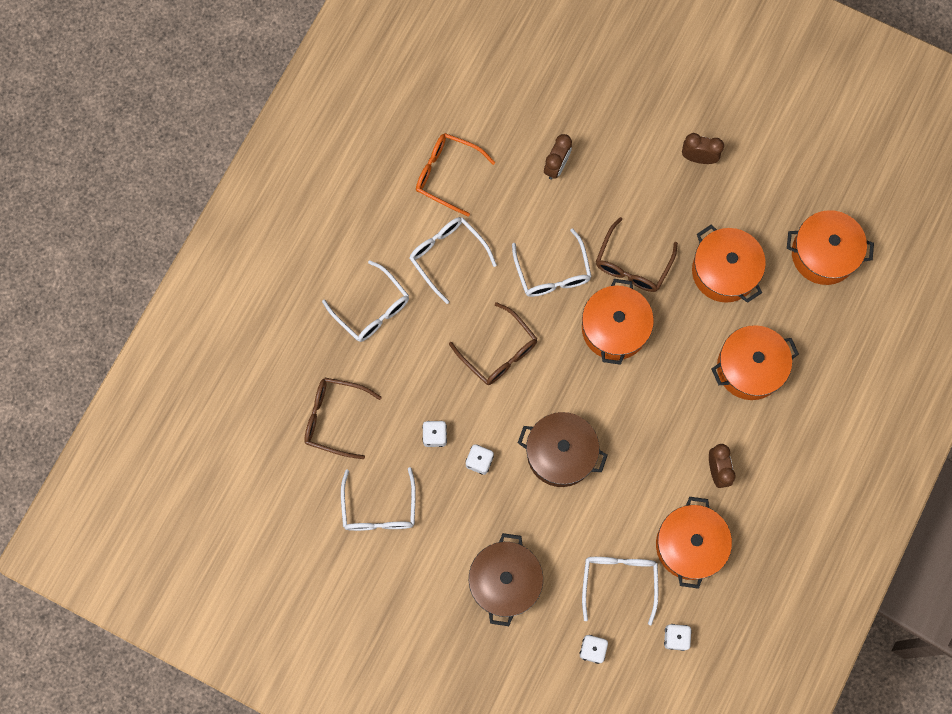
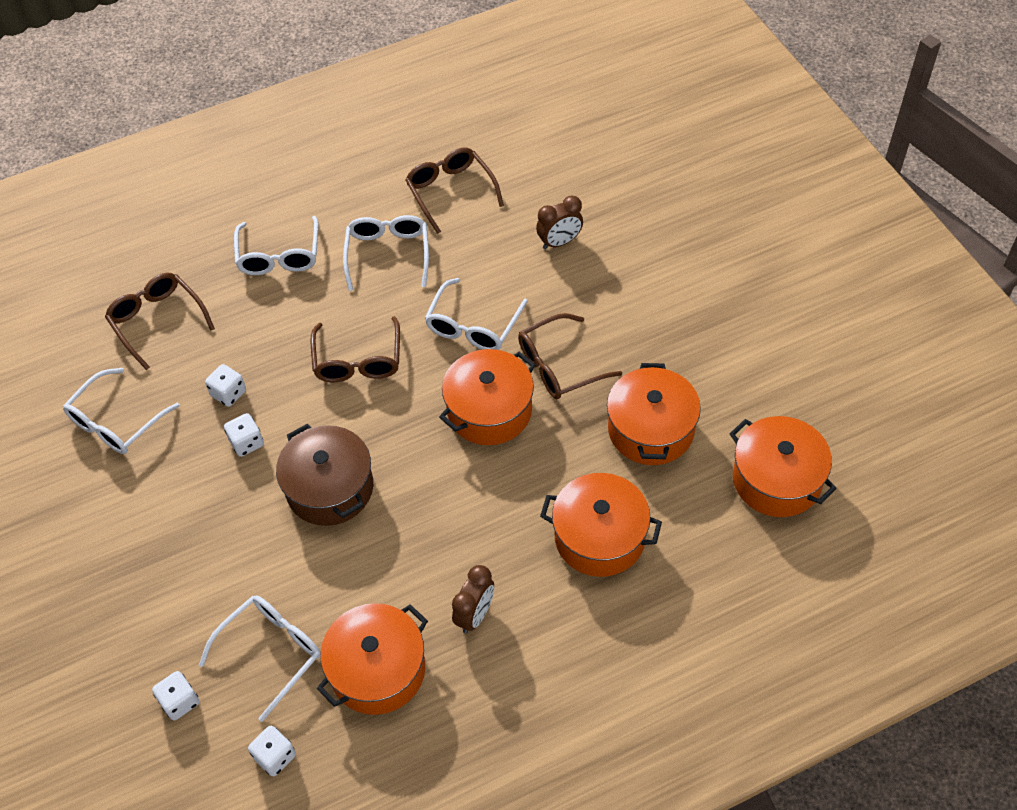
camera: 40 degrees right, 20 degrees down
(447, 174) = (450, 192): orange glasses -> brown glasses
(505, 581) = (161, 569): brown pot -> none
(698, 158) = (710, 314): brown clock -> none

